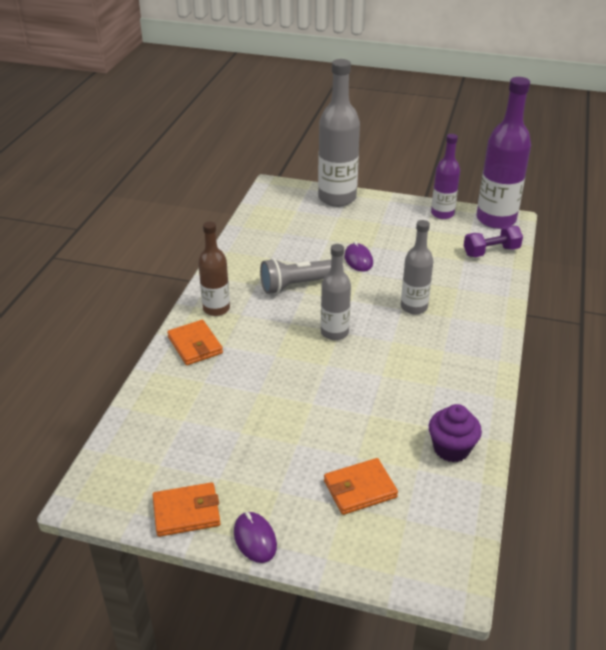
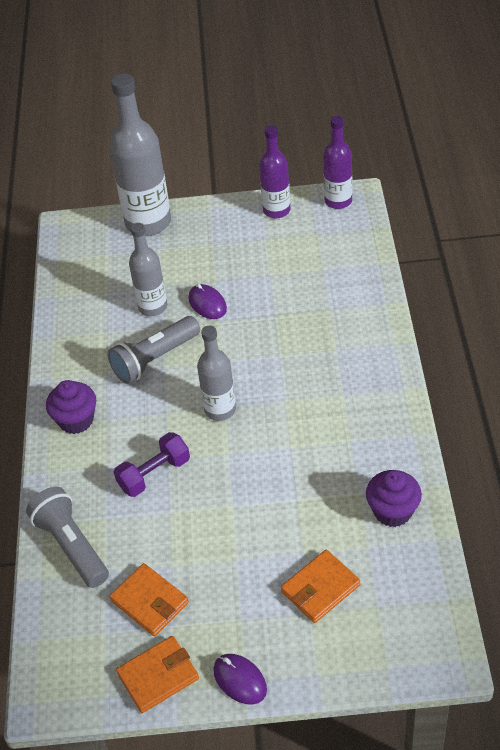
camera: 15 degrees left, 10 degrees up
(167, 393) = (71, 546): none -> grey flashlight
(195, 345) = (74, 475): orange wallet -> orange wallet (150, 602)
(216, 309) = (76, 420): brown bottle -> purple cupcake
(414, 307) = (292, 349): grey bottle -> grey bottle (153, 307)
(491, 251) = (348, 248): purple dumbbell -> purple dumbbell (154, 474)
(496, 219) = (338, 201): purple bottle -> purple bottle, size x0.59

